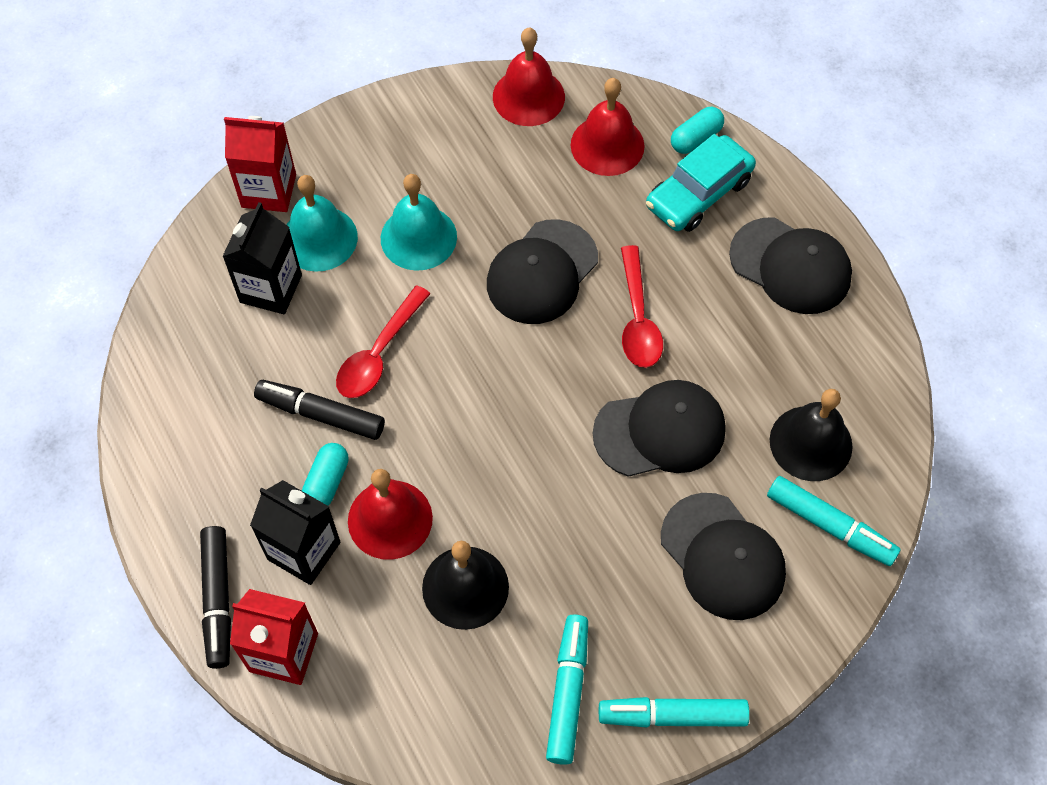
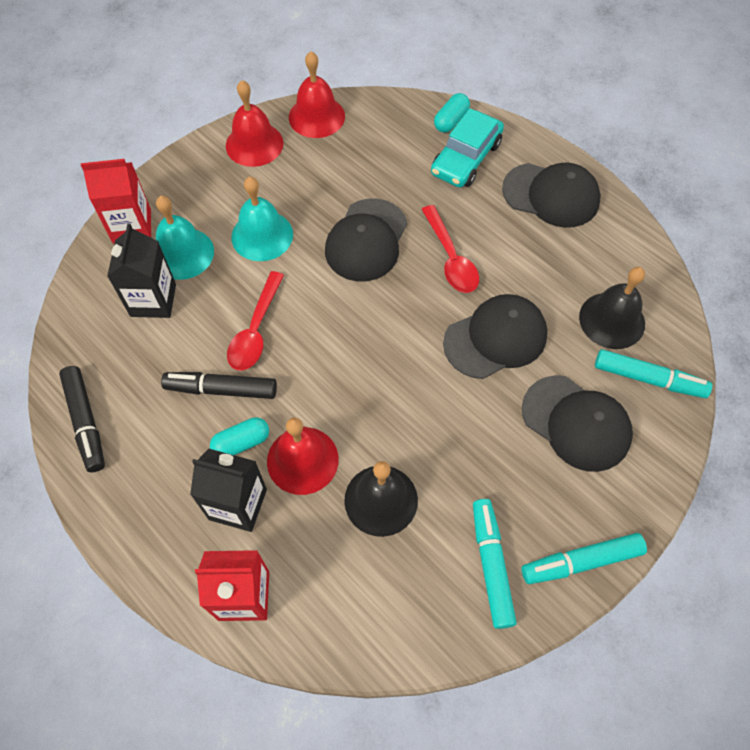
camera: 15 degrees left, 0 degrees up
(218, 600) = (175, 565): black marker -> black marker (86, 422)
(327, 482) = (241, 443): turquoise capsule -> turquoise capsule turned 60 degrees clockwise
(607, 145) = (387, 138): red bell -> red bell (254, 144)

